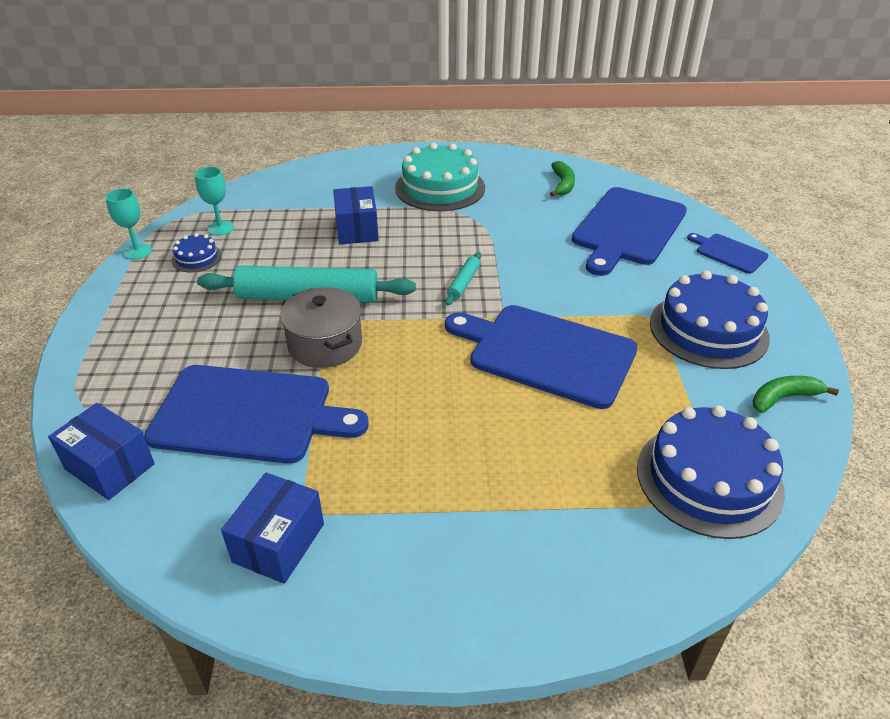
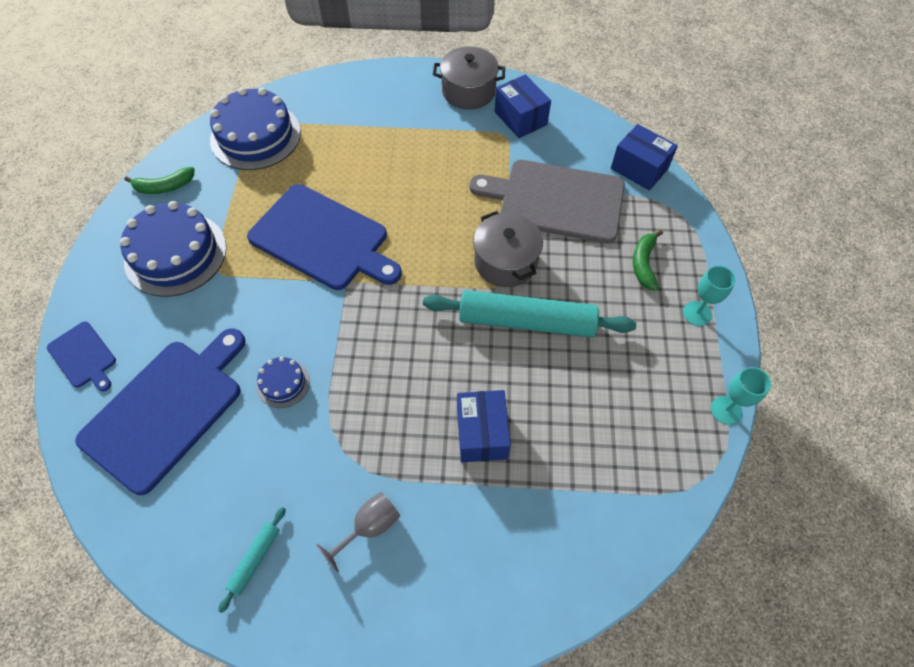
camera: 175 degrees left, 20 degrees up
(197, 258) = (655, 393): blue cake -> blue cake (283, 383)
(220, 228) = (646, 450): turquoise goblet -> turquoise goblet (697, 313)
(249, 414) = (555, 200): blue cutting board -> grey cutting board
(278, 543) = (520, 118): blue box -> blue box turned 60 degrees counterclockwise
(370, 595) = (468, 91): none -> grey pot
(440, 188) = (369, 527): turquoise cake -> grey goblet
(464, 283) = (374, 330): turquoise rolling pin -> turquoise rolling pin (255, 559)
(563, 184) = (200, 521): green banana -> green banana (643, 264)

